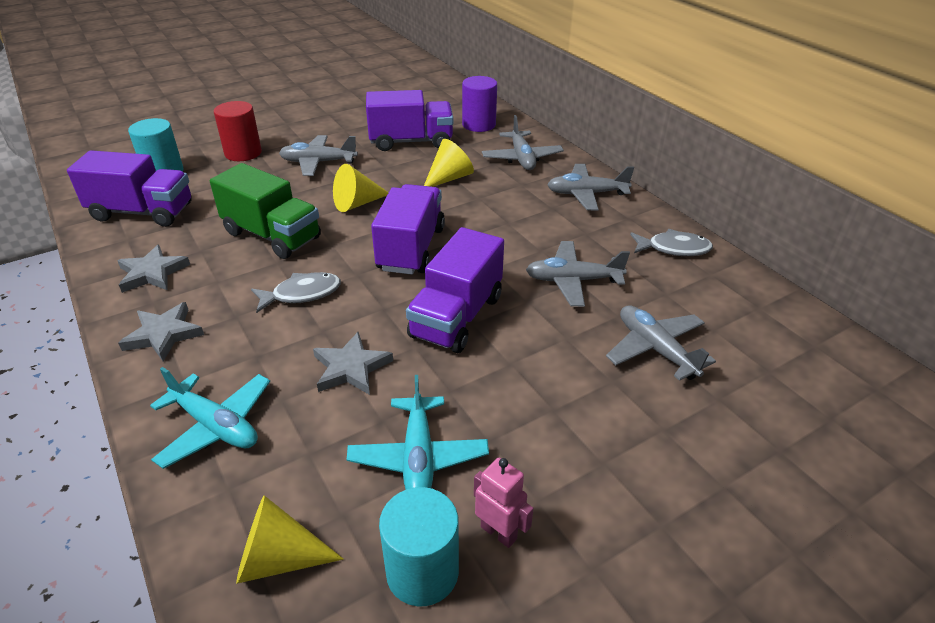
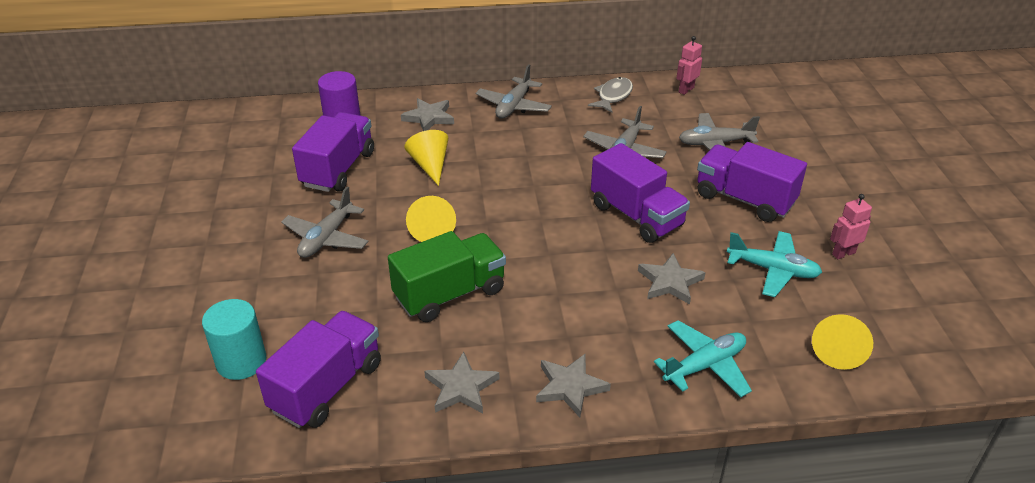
camera: 65 degrees left, 0 degrees up
(243, 153) = (251, 289): red cylinder -> none
(302, 294) = (559, 291): grey fish -> none
(411, 249) = (530, 215): purple truck -> purple truck (744, 199)
(422, 572) = (863, 290): turquoise cylinder -> none
(521, 158) = (429, 117): grey plane -> grey star
(752, 299) = (686, 90): none -> pink robot

